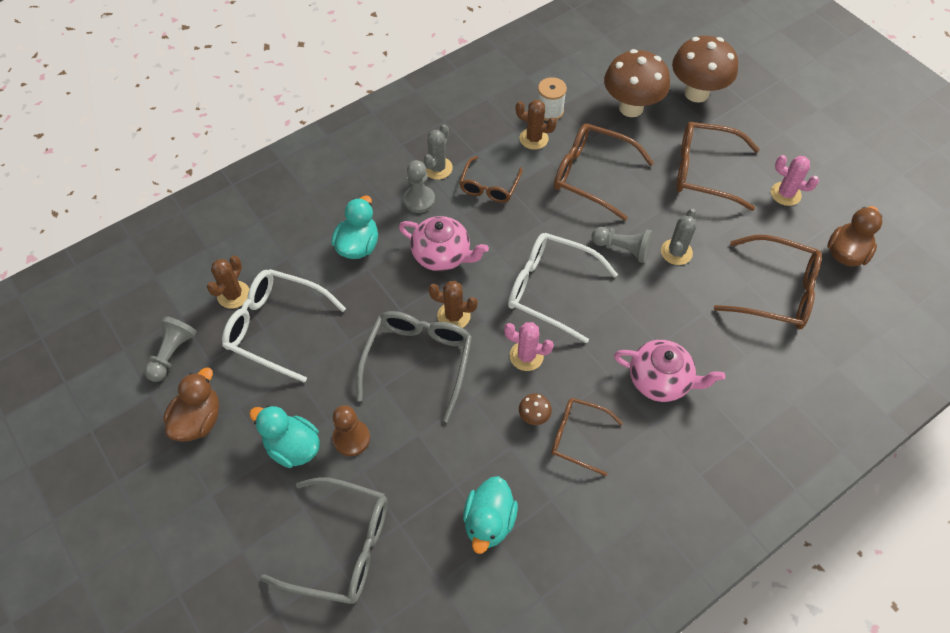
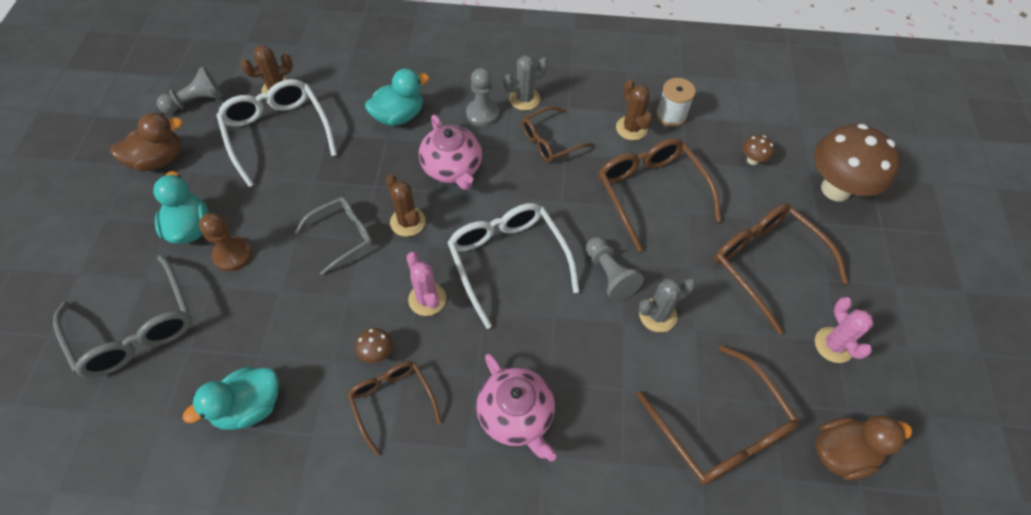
camera: 40 degrees right, 0 degrees up
(418, 361) = (342, 236): grey glasses -> grey glasses, size x0.62
(631, 108) = (752, 160): brown mushroom -> brown mushroom, size x0.41

